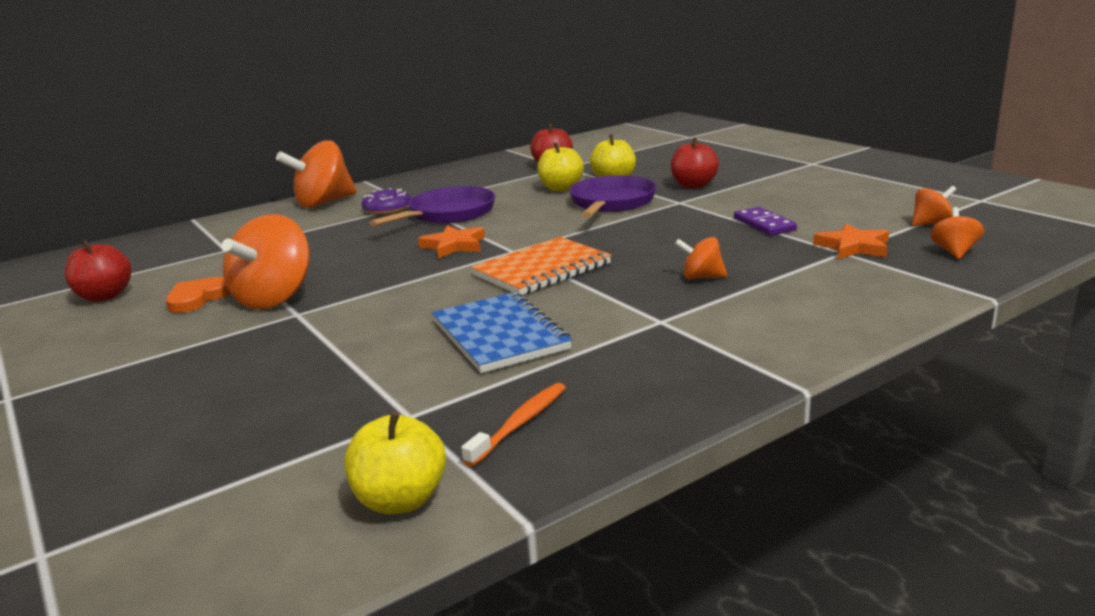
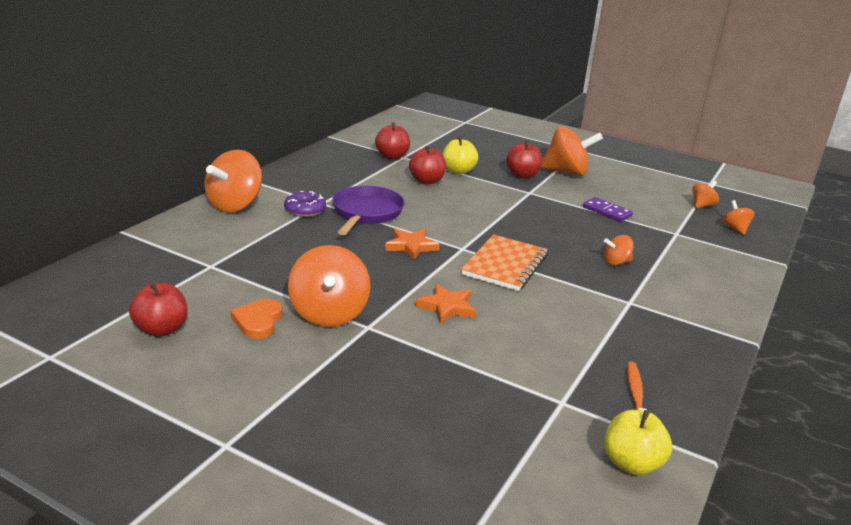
camera: 30 degrees left, 5 degrees up
(500, 335) = (543, 327): blue notebook -> none
(561, 188) = (426, 181): yellow apple -> red apple
(611, 203) = (482, 195): purple pan -> none
(760, 184) = (566, 172): none -> orange spinning top
(853, 247) = (678, 228): orange star -> orange star (446, 307)

